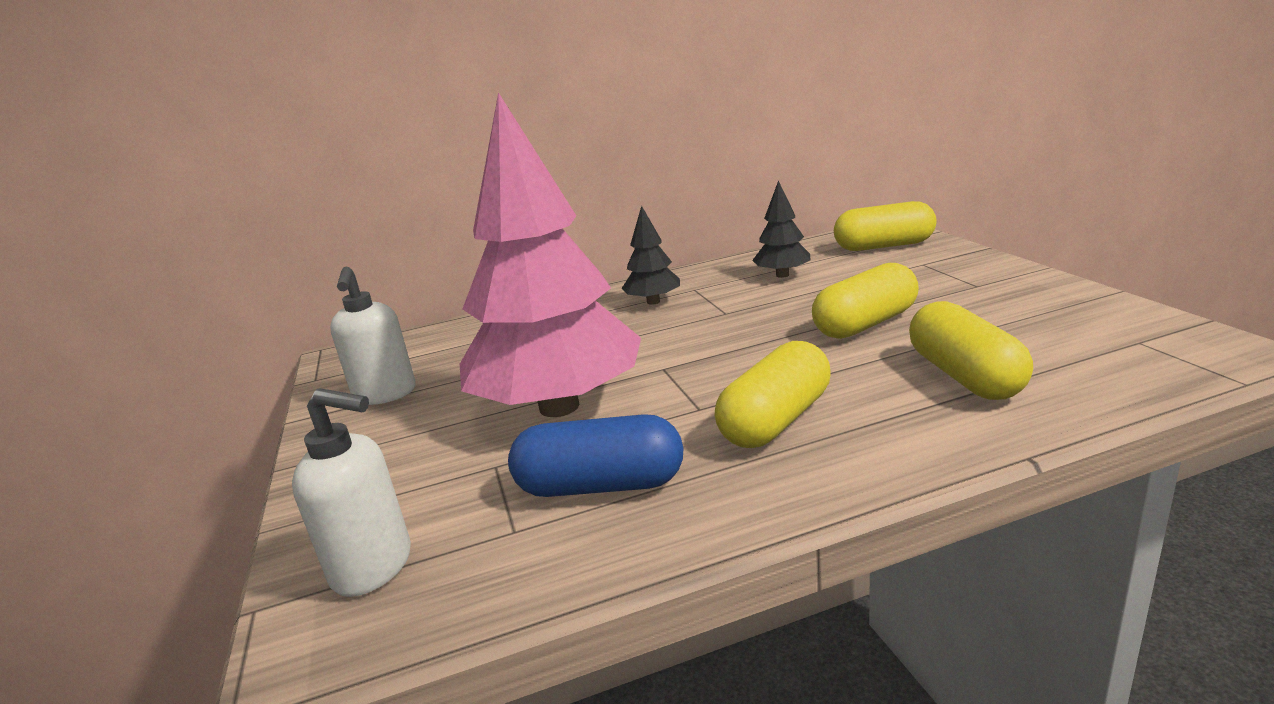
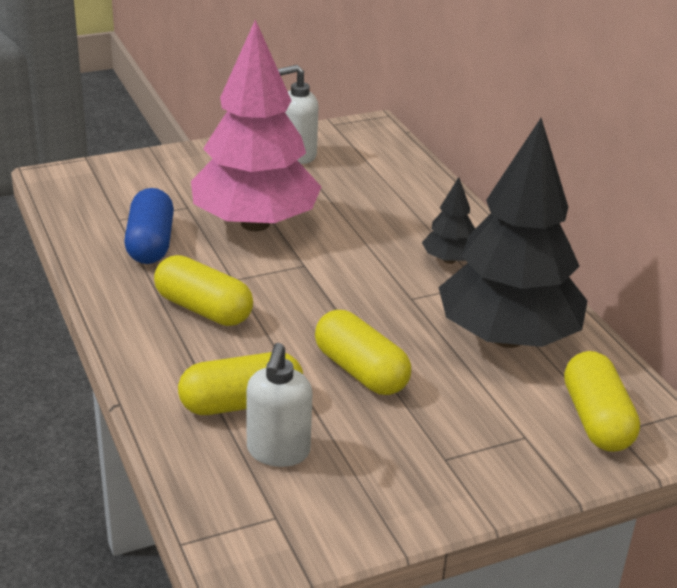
camera: 80 degrees right, 10 degrees up
(374, 567) = (104, 183): white soap dispenser -> white soap dispenser (278, 452)
(782, 275) = (507, 338): black tree -> black tree, size x2.33

